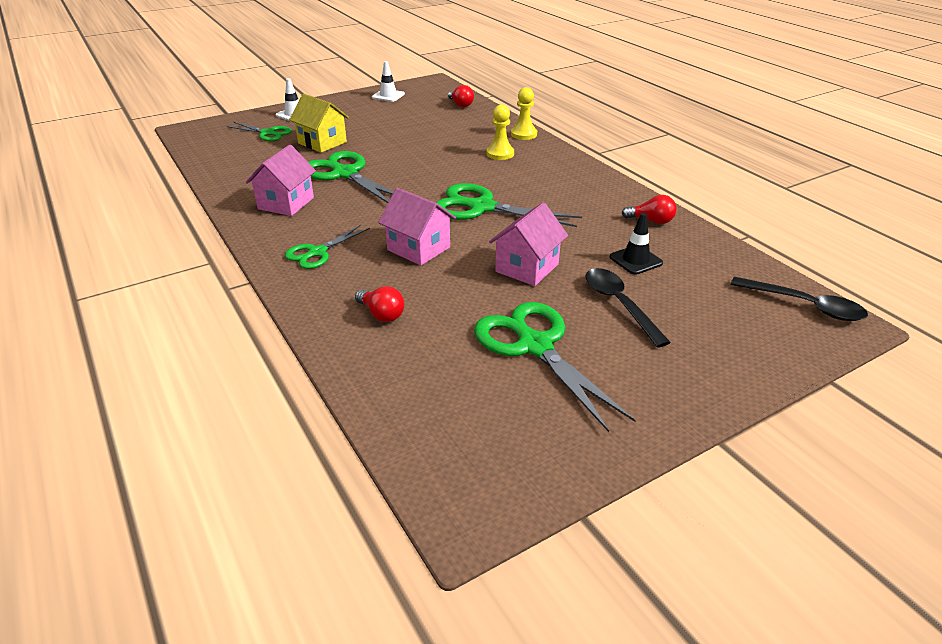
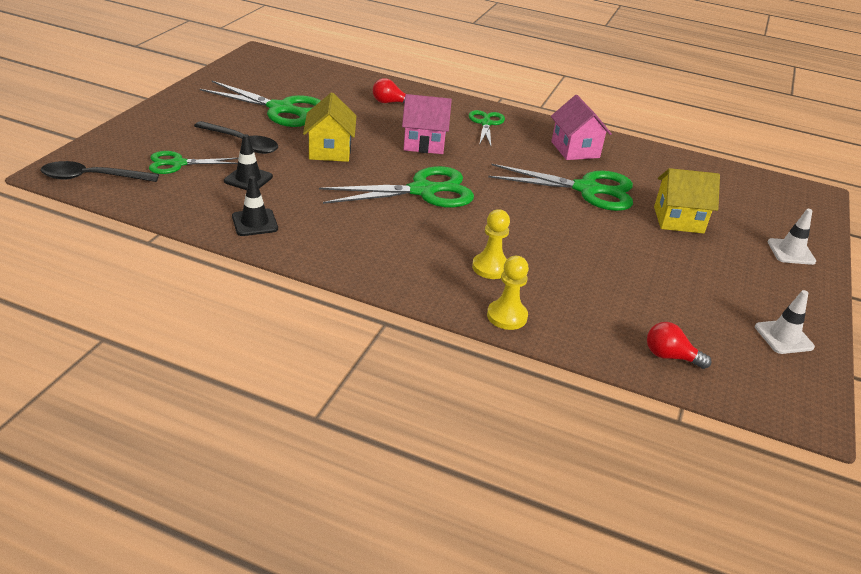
camera: 140 degrees right, 0 degrees up
(267, 133) = (748, 214): green scissors -> green scissors (178, 163)
(527, 268) = (330, 151): pink house -> yellow house
(651, 221) = (255, 223): red light bulb -> black traffic cone

